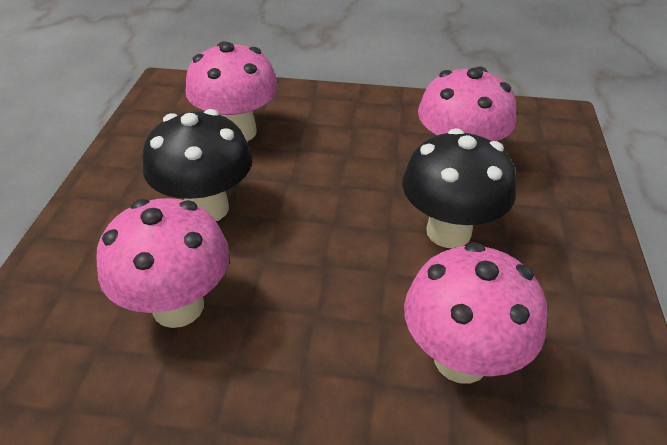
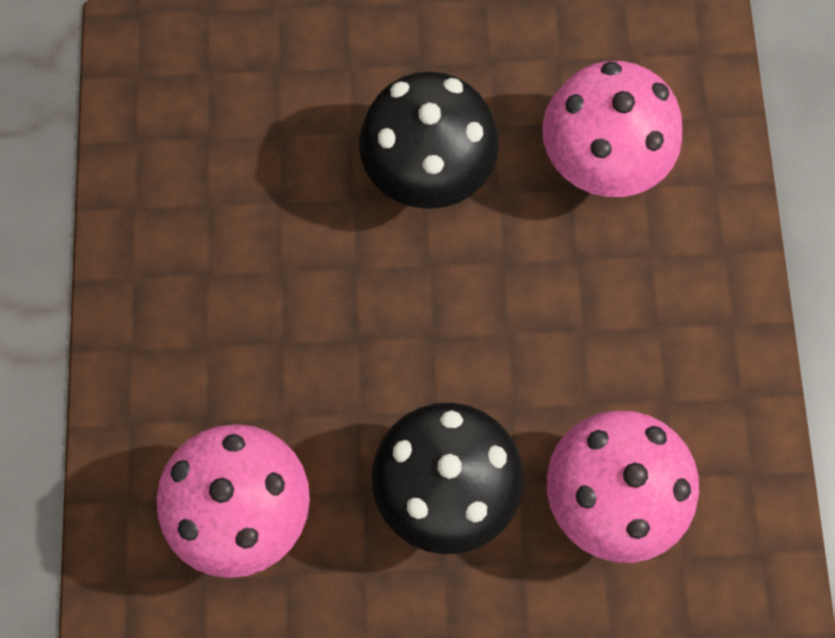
camera: 80 degrees right, 30 degrees up
(178, 306) = (268, 195): pink mushroom -> none

